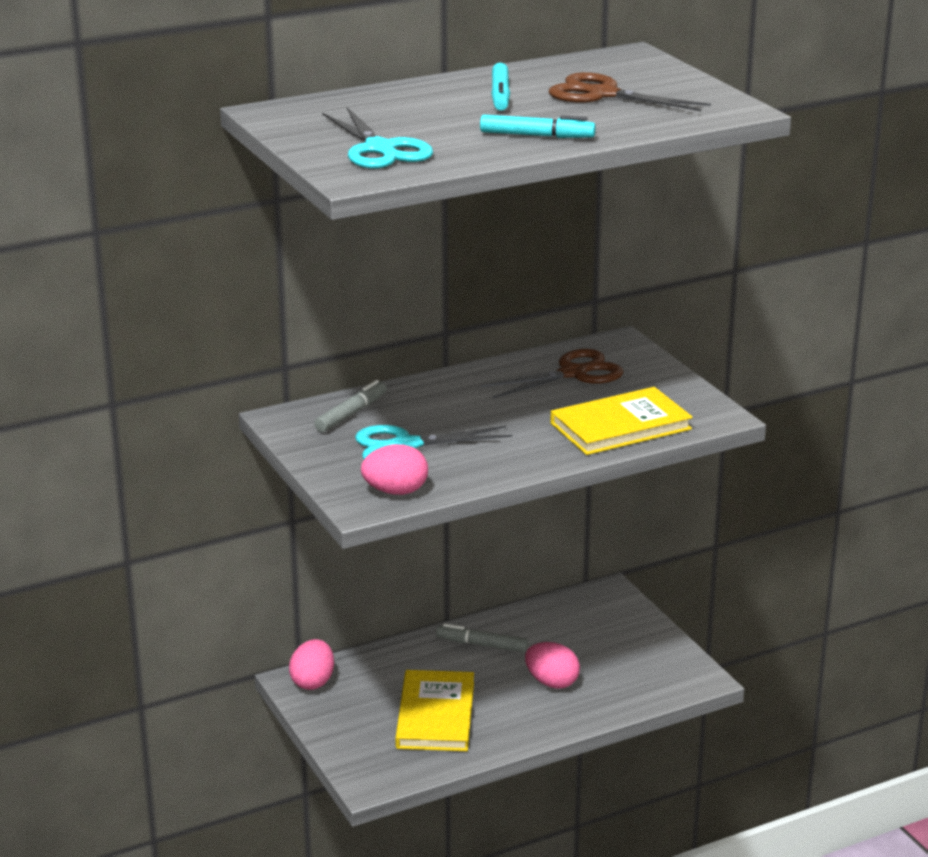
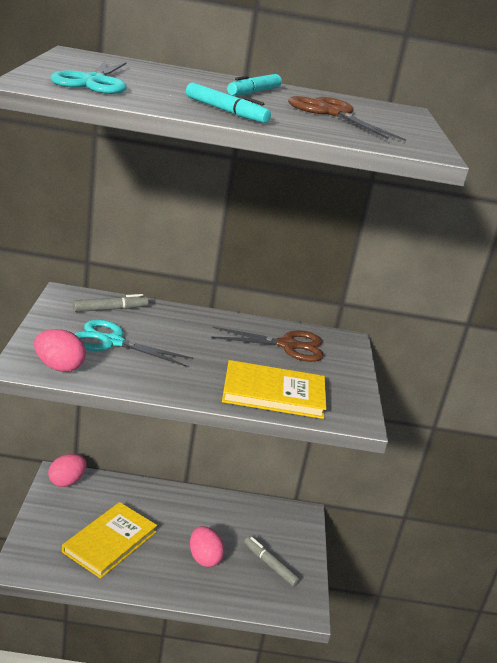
camera: 25 degrees right, 0 degrees up
(482, 645) = (188, 509): grey marker -> grey marker (270, 565)

